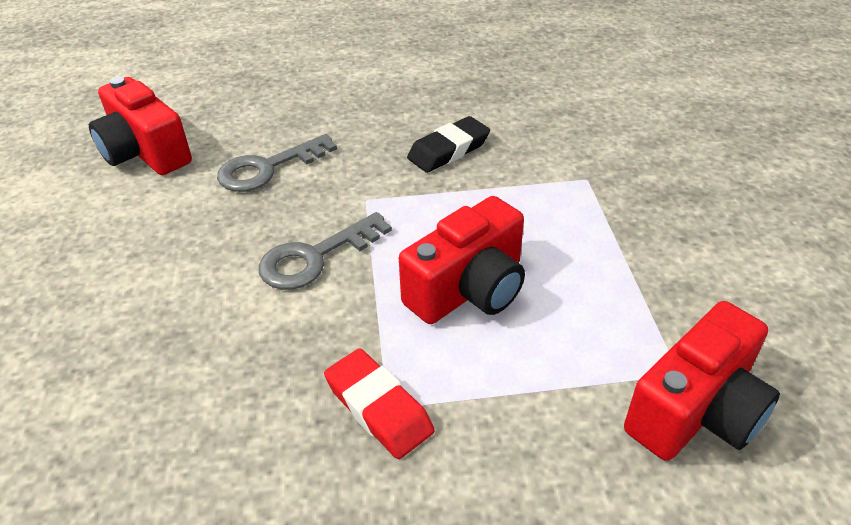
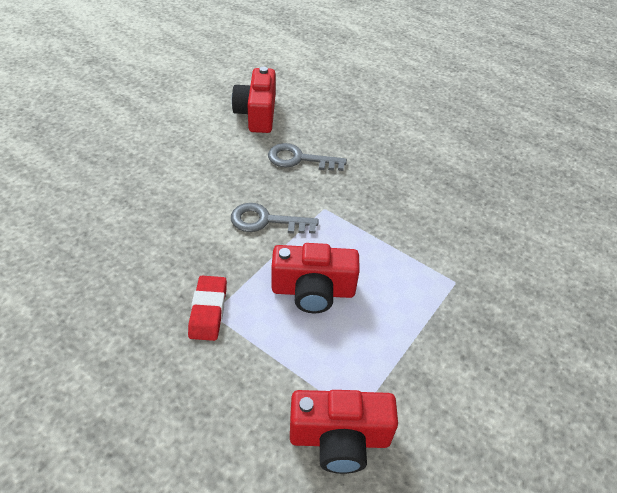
camera: 40 degrees right, 5 degrees up
(448, 150) = (400, 211): black eraser -> none

